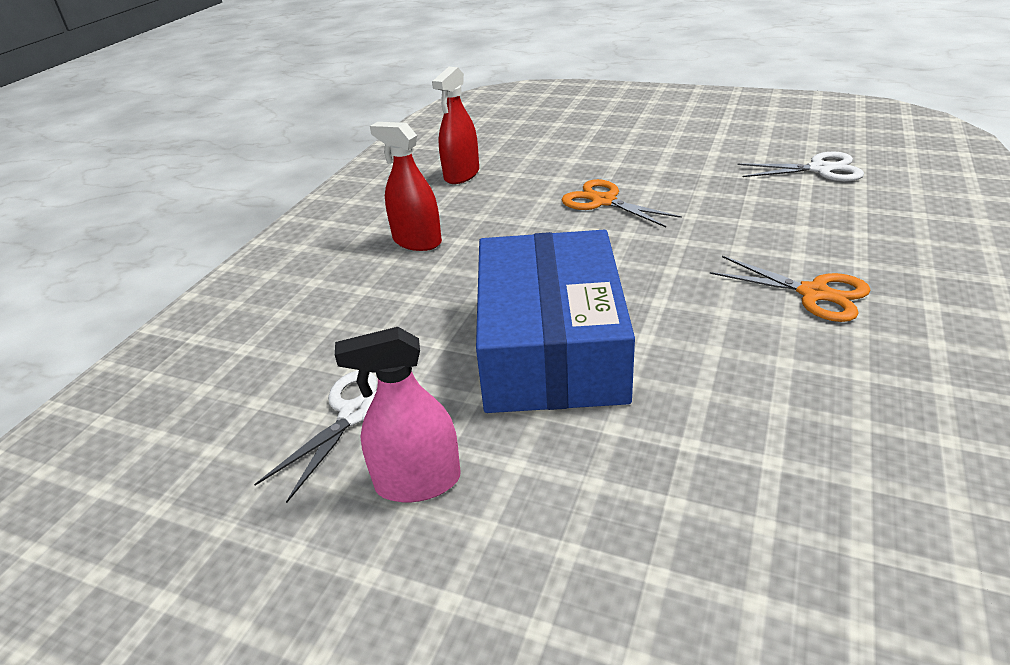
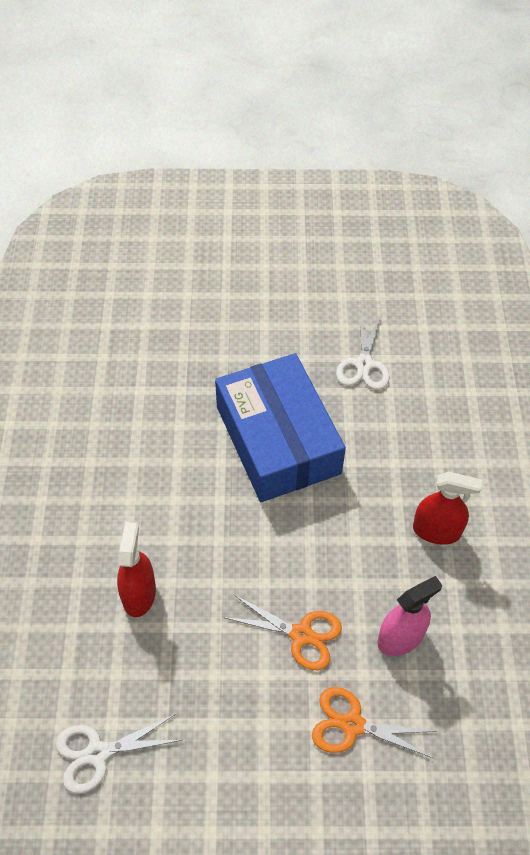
camera: 155 degrees right, 20 degrees up
(418, 482) = (306, 337): pink spray bottle -> pink spray bottle (400, 638)
(461, 175) = (468, 659): red spray bottle -> red spray bottle (139, 594)
(814, 293) = (113, 533): orange scissors -> orange scissors (352, 724)

